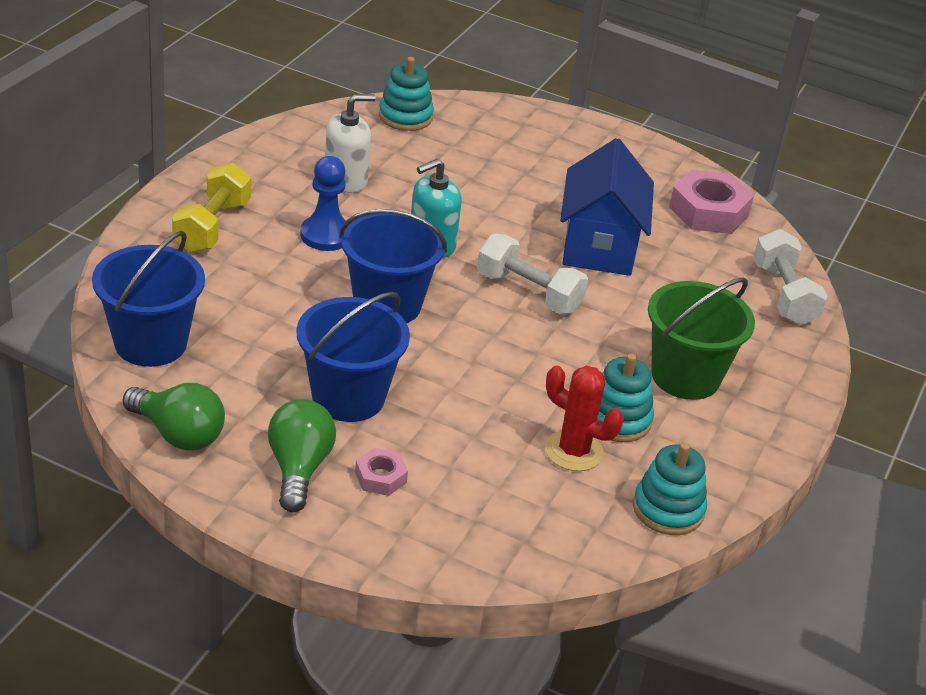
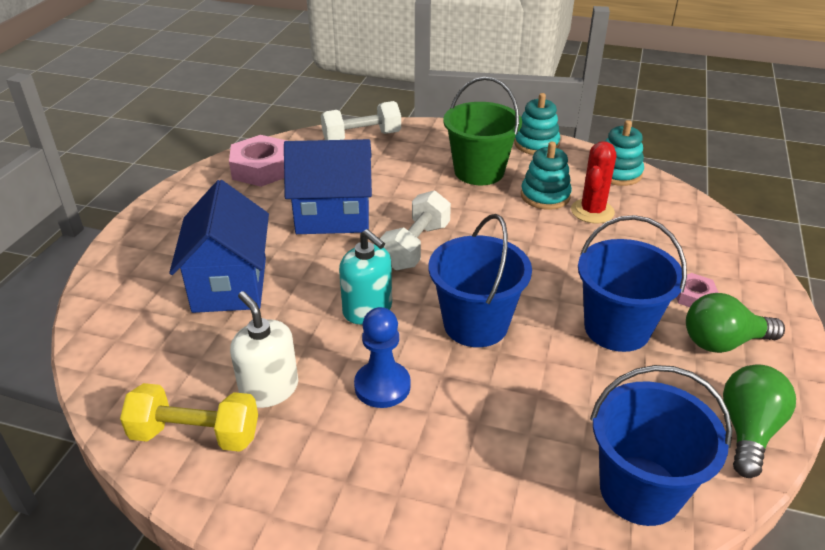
camera: 95 degrees left, 0 degrees up
(212, 226) = (403, 490): yellow dumbbell -> yellow dumbbell (195, 435)
(405, 116) = (122, 361): turquoise stacking toy -> turquoise stacking toy (536, 144)
(493, 173) = (230, 285): none -> blue house

